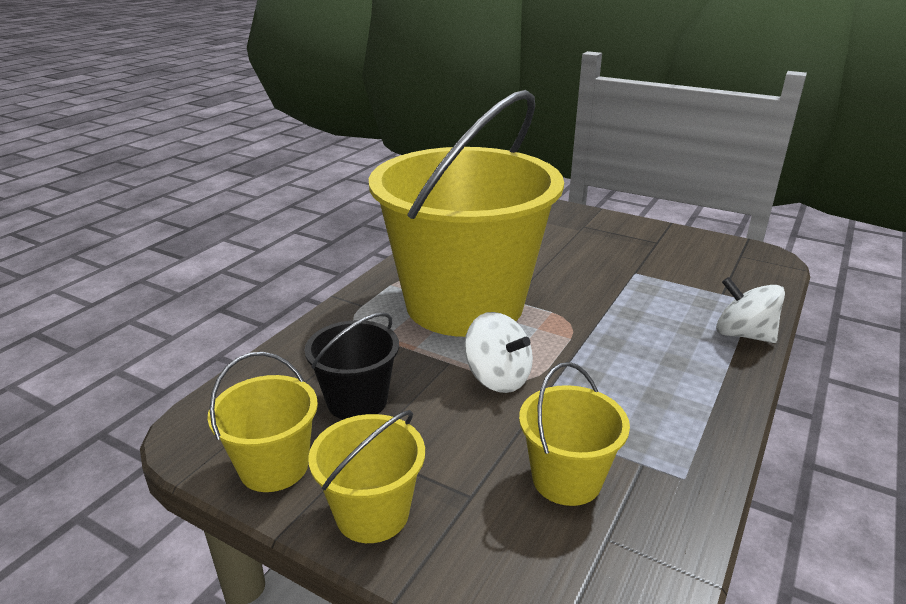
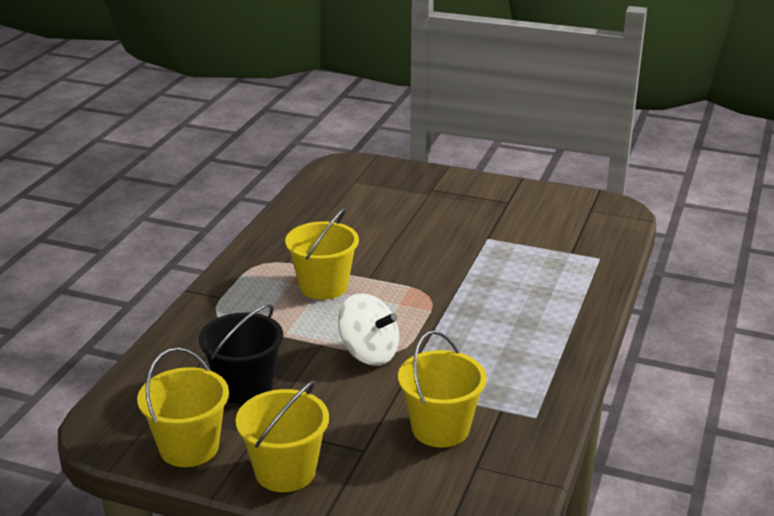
camera: 10 degrees left, 0 degrees up
(464, 304) = (323, 286): yellow bucket -> yellow bucket, size x0.41
(743, 334) = (589, 291): white spinning top -> none

